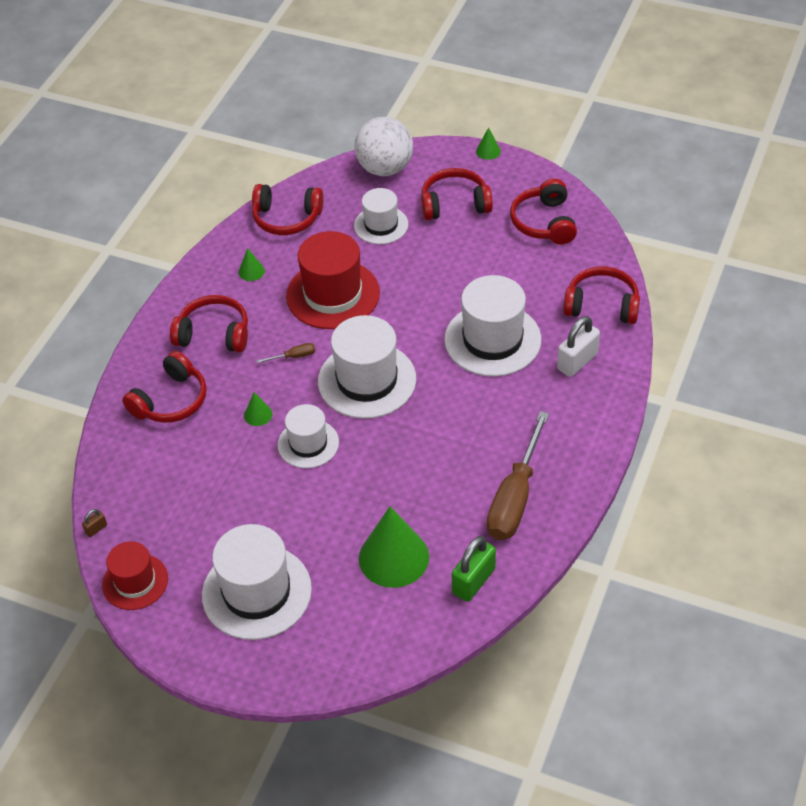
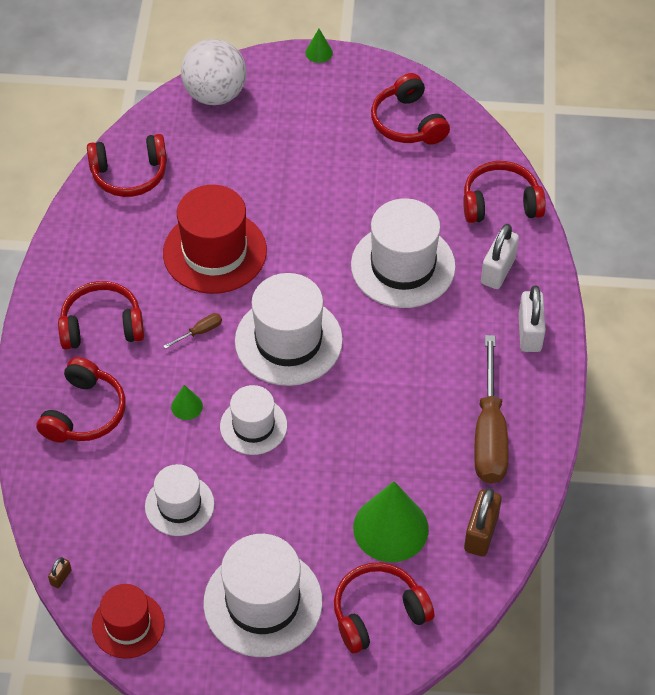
camera: 20 degrees left, 5 degrees up
(251, 271) = (114, 244): green cone -> none
(381, 225) = (236, 161): white hat -> white hat (179, 505)
(455, 204) = (306, 121): red headphones -> red headphones (378, 613)
(473, 581) = (481, 533): green padlock -> brown padlock
(585, 420) = (529, 333): none -> white padlock

